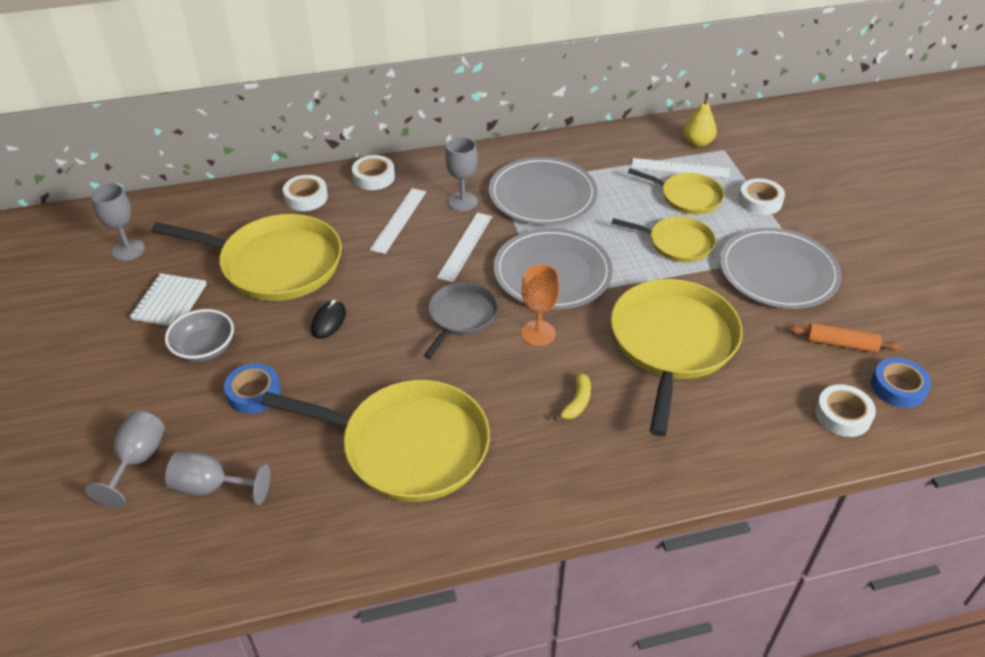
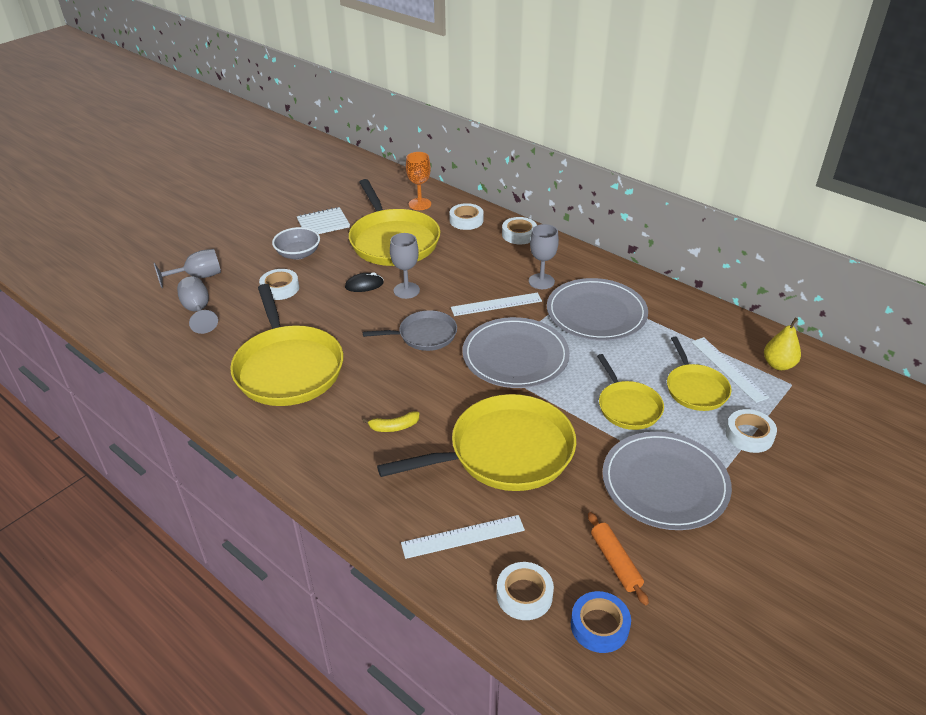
camera: 55 degrees right, 5 degrees down
(128, 250) = (350, 189): grey goblet -> grey goblet (406, 290)
(254, 393) = (280, 288): blue tape -> white tape
(399, 220) = (489, 265): white ruler -> white ruler (463, 537)
(538, 333) = (444, 377): orange goblet -> orange goblet (420, 204)

